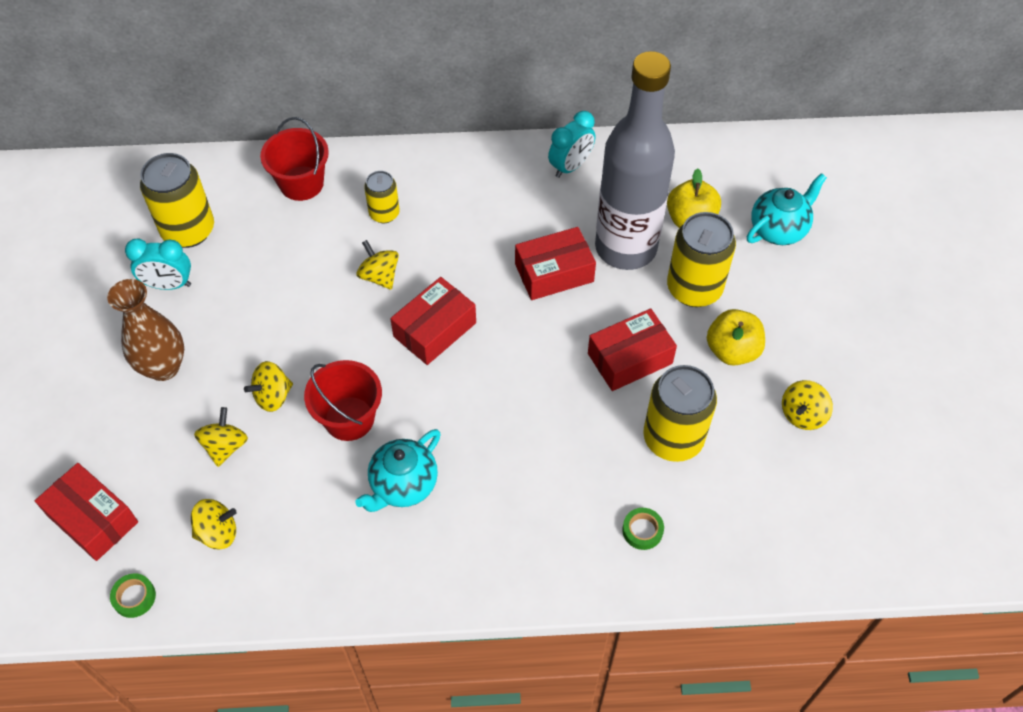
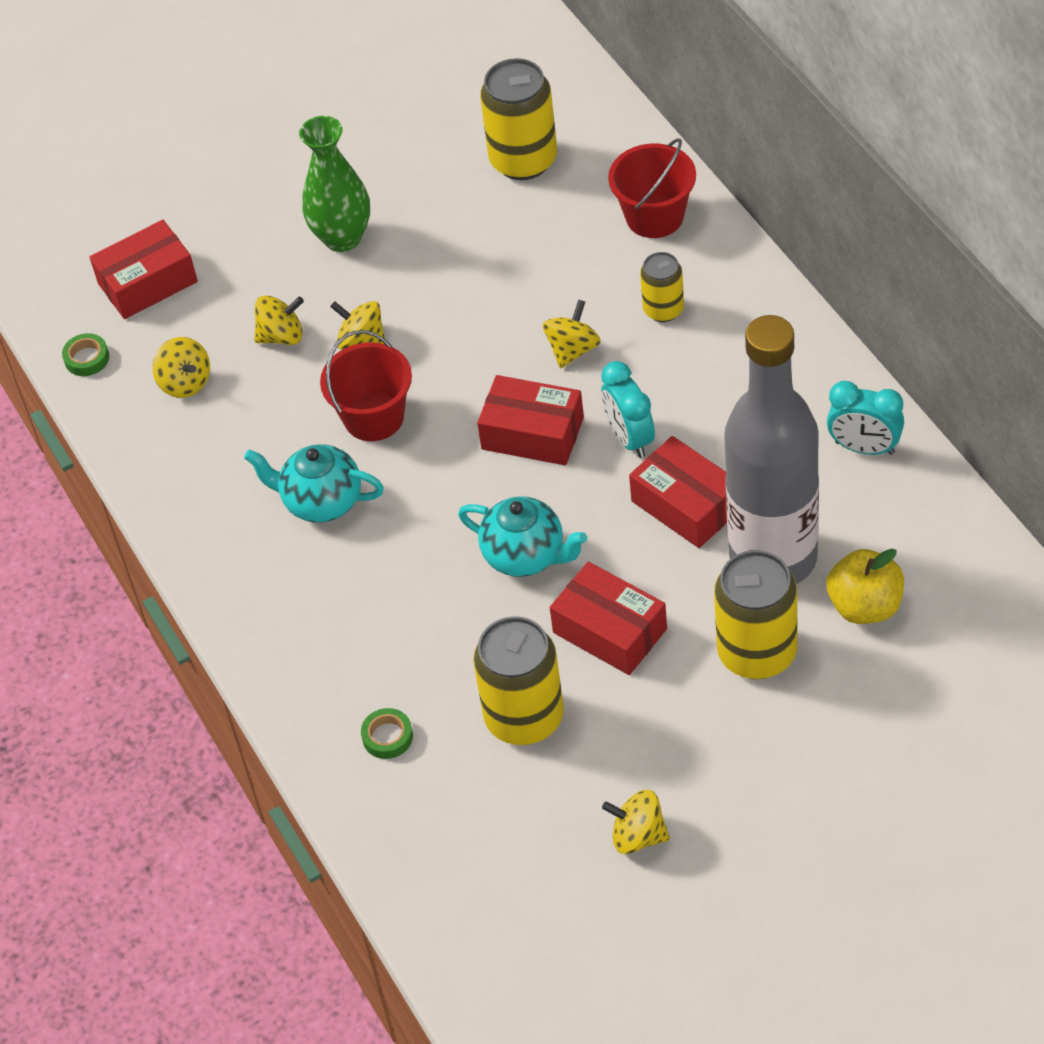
camera: 70 degrees right, 5 degrees down
(93, 519) = (147, 283): red box -> red box turned 45 degrees clockwise
(163, 367) = (342, 238): brown vase -> green vase
(169, 285) = (444, 185): turquoise clock -> turquoise clock (629, 438)
(732, 350) = (687, 728): yellow apple -> none
(778, 229) = (917, 706): turquoise teapot -> turquoise teapot (525, 555)

